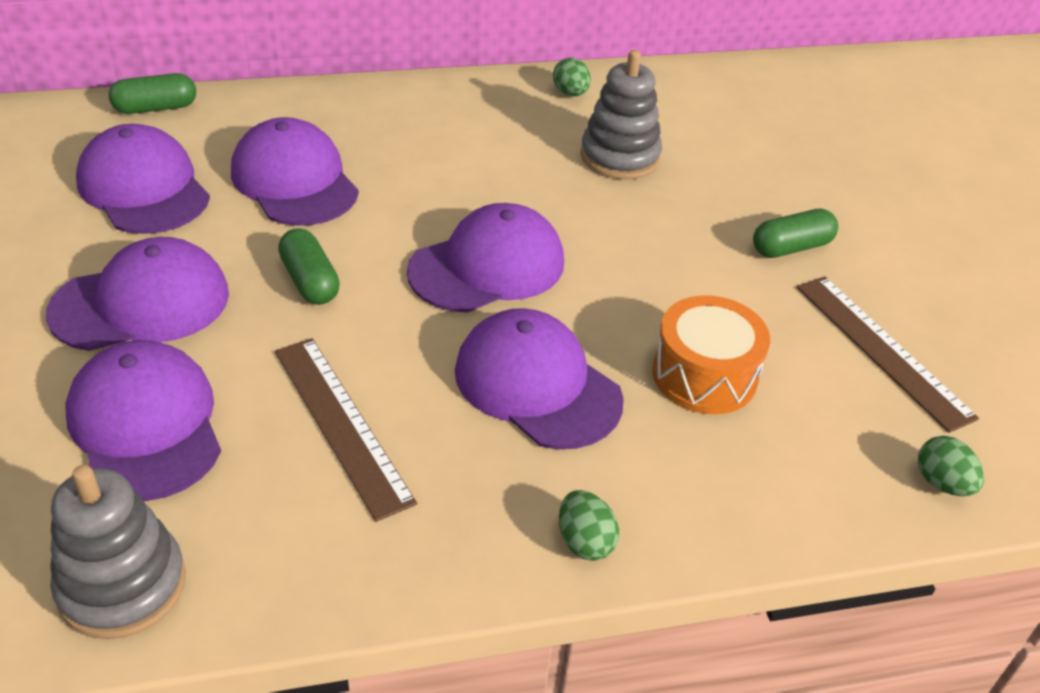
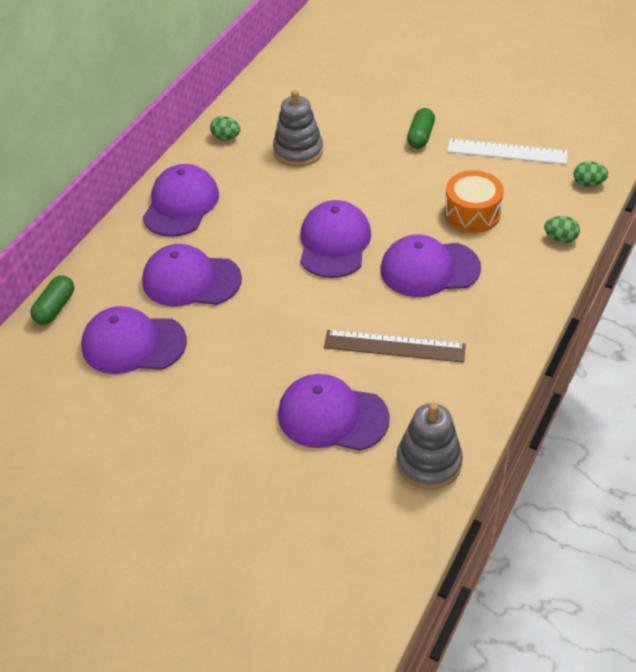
camera: 45 degrees left, 5 degrees up
(141, 303) = (236, 383): purple cap -> purple cap (181, 204)
(309, 281) = (282, 312): green capsule -> none
(585, 542) = (529, 303): green egg -> green egg (560, 238)
(881, 350) = (507, 152): brown ruler -> white ruler

